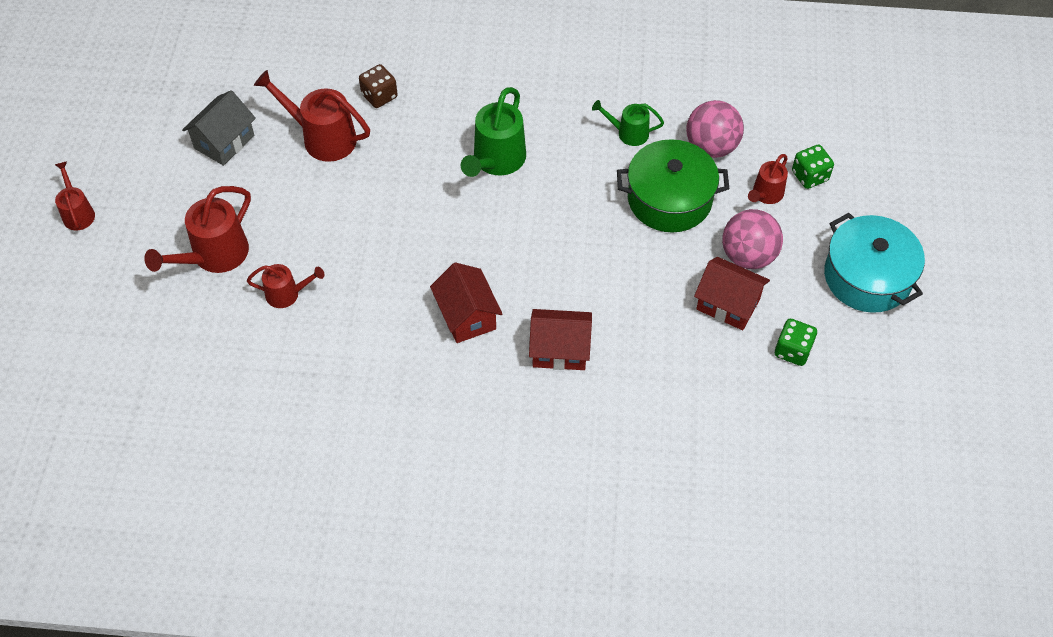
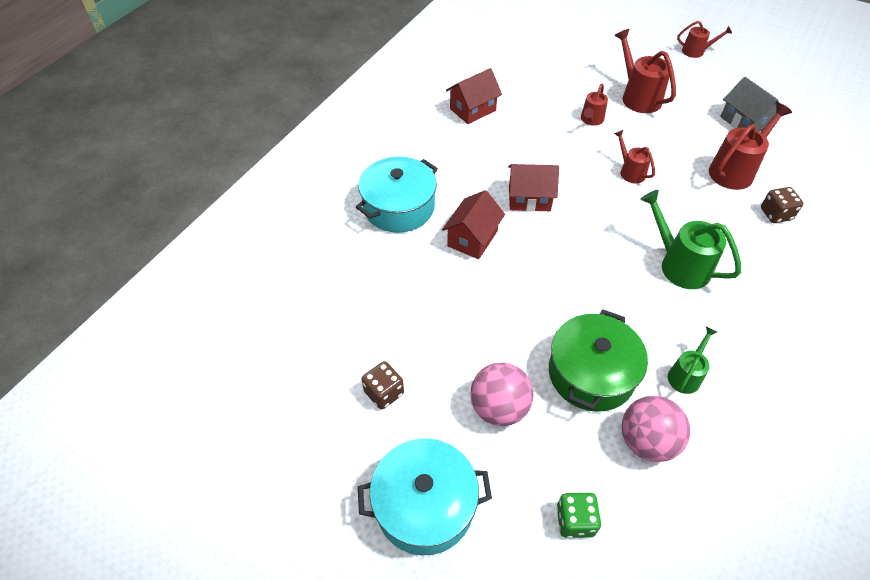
camera: 115 degrees right, 5 degrees down
(551, 446) = (399, 207): none -> turquoise pot
(728, 304) = (456, 366): red house -> red house (472, 110)
(765, 195) = (565, 461): red watering can -> red watering can (630, 171)
(792, 350) = (384, 393): green dice -> brown dice

